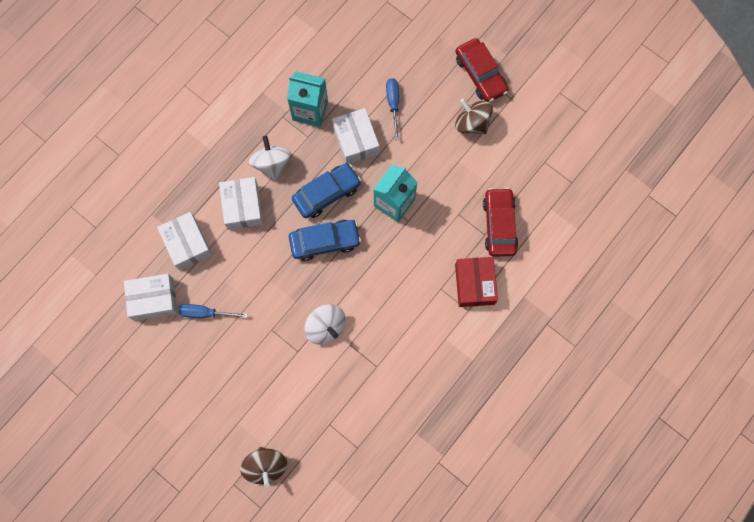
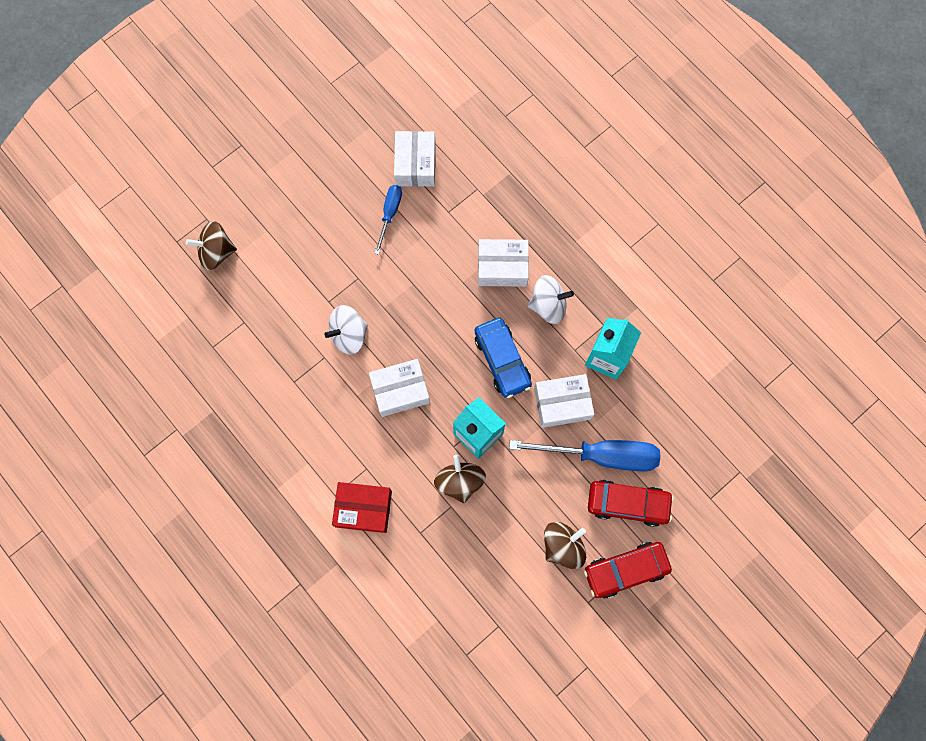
camera: 100 degrees right, 0 degrees up
(187, 244) = (470, 204): white box -> white box (400, 390)
(325, 241) = (445, 349): blue car -> none
(393, 104) = (601, 455): blue screwdriver -> blue screwdriver, size x1.88
(436, 210) = (460, 481): none -> brown spinning top
(499, 225) = (429, 552): red car -> red car (627, 503)

